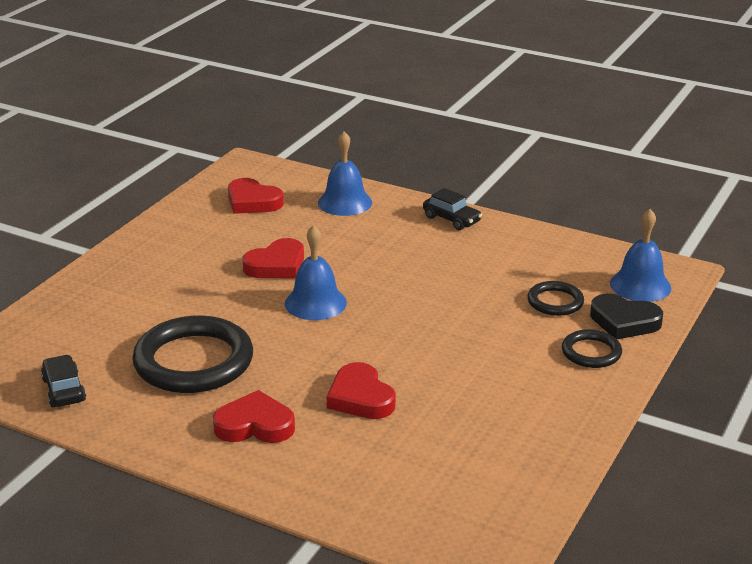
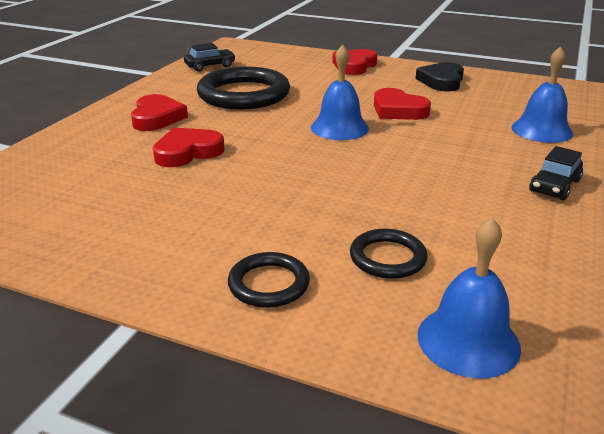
camera: 85 degrees right, 0 degrees up
(253, 201) = (506, 95): red heart -> red heart (354, 66)
(624, 321) = (353, 317): black heart -> black heart (441, 81)

